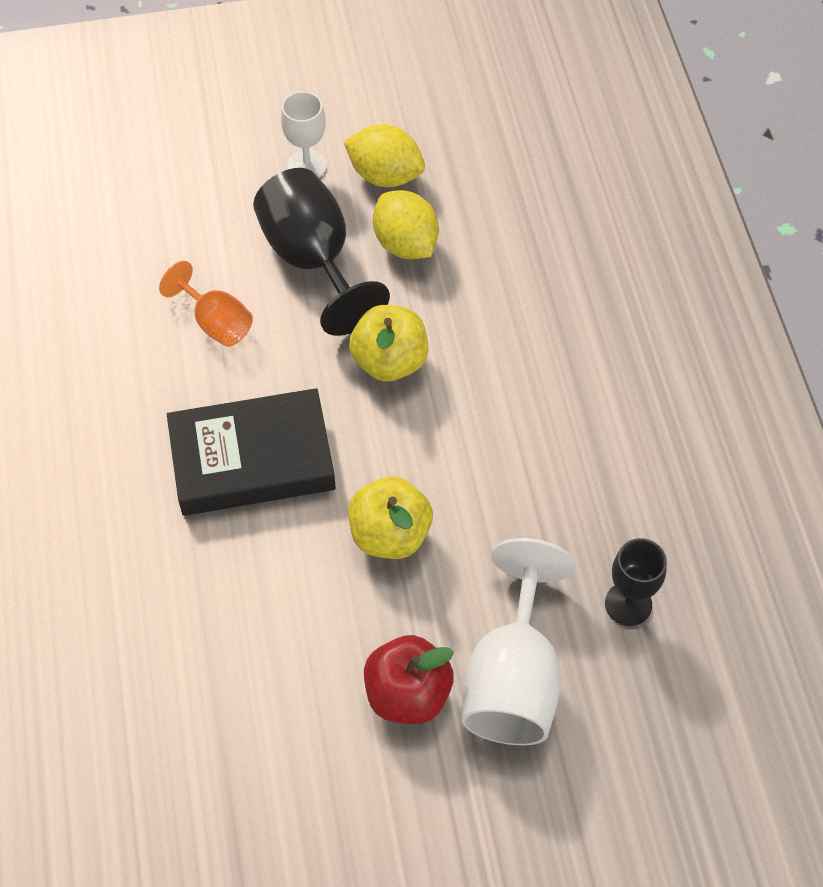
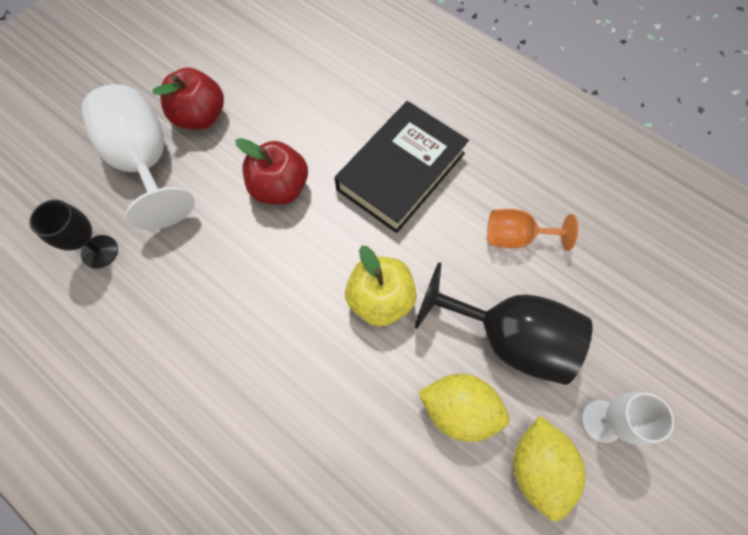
camera: 140 degrees right, 10 degrees up
(385, 175) = (537, 466): yellow lemon -> yellow lemon turned 75 degrees counterclockwise
(390, 535) = (280, 188): yellow apple -> red apple

